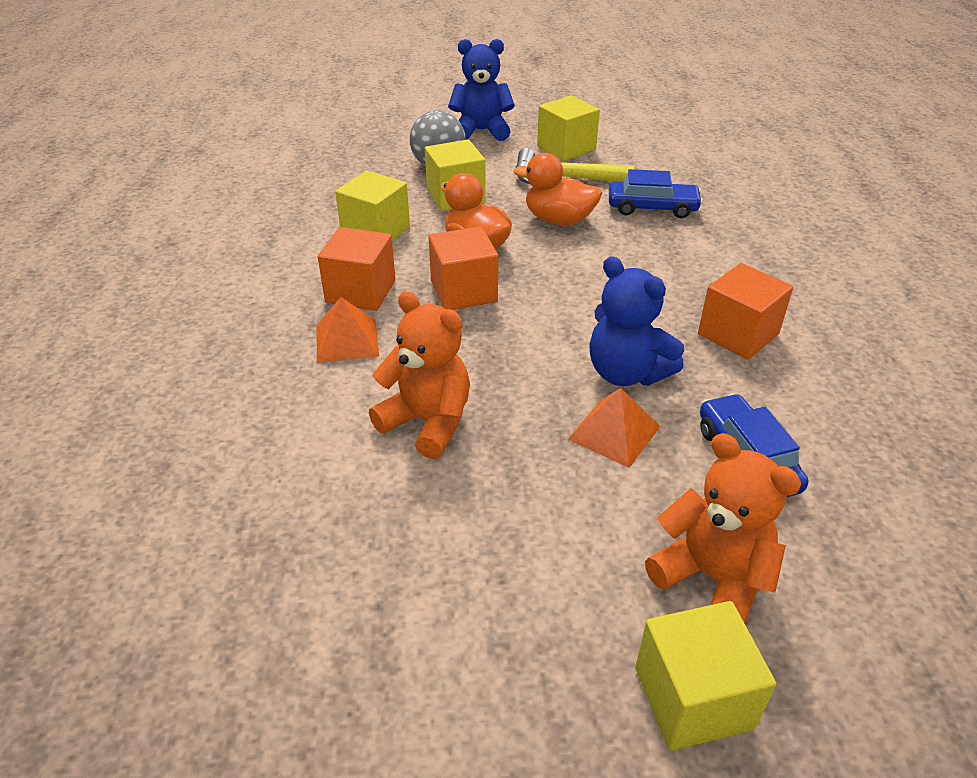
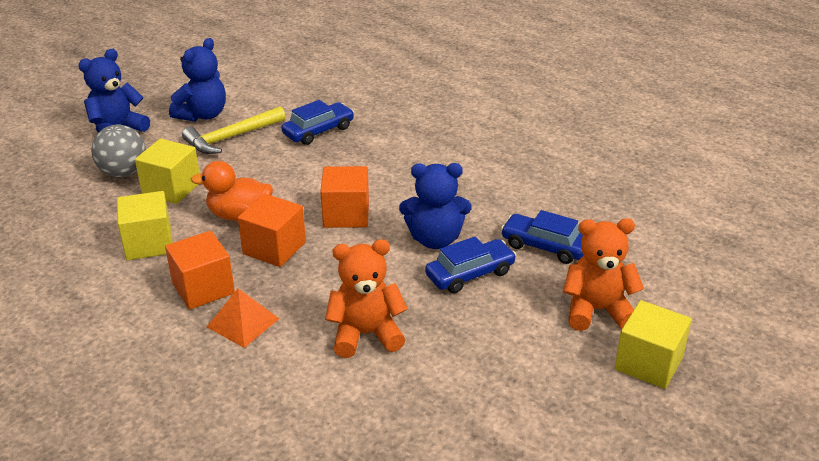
camera: 45 degrees left, 5 degrees down
(559, 220) = (270, 169): orange duck -> none
(566, 148) = (203, 115): yellow cube -> blue teddy bear
(614, 432) = (470, 274): orange pyramid -> blue car
(738, 334) = (463, 184): orange cube -> orange cube (346, 214)

